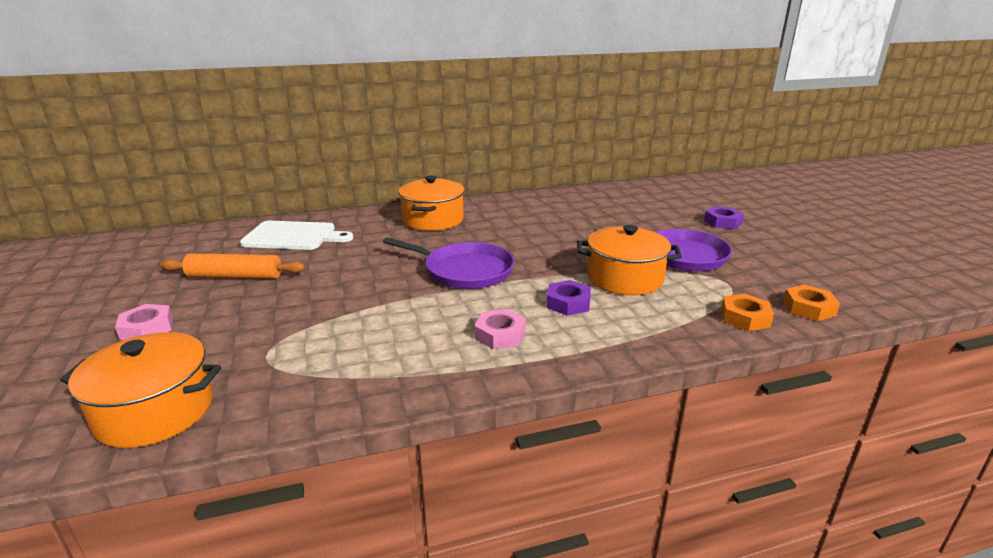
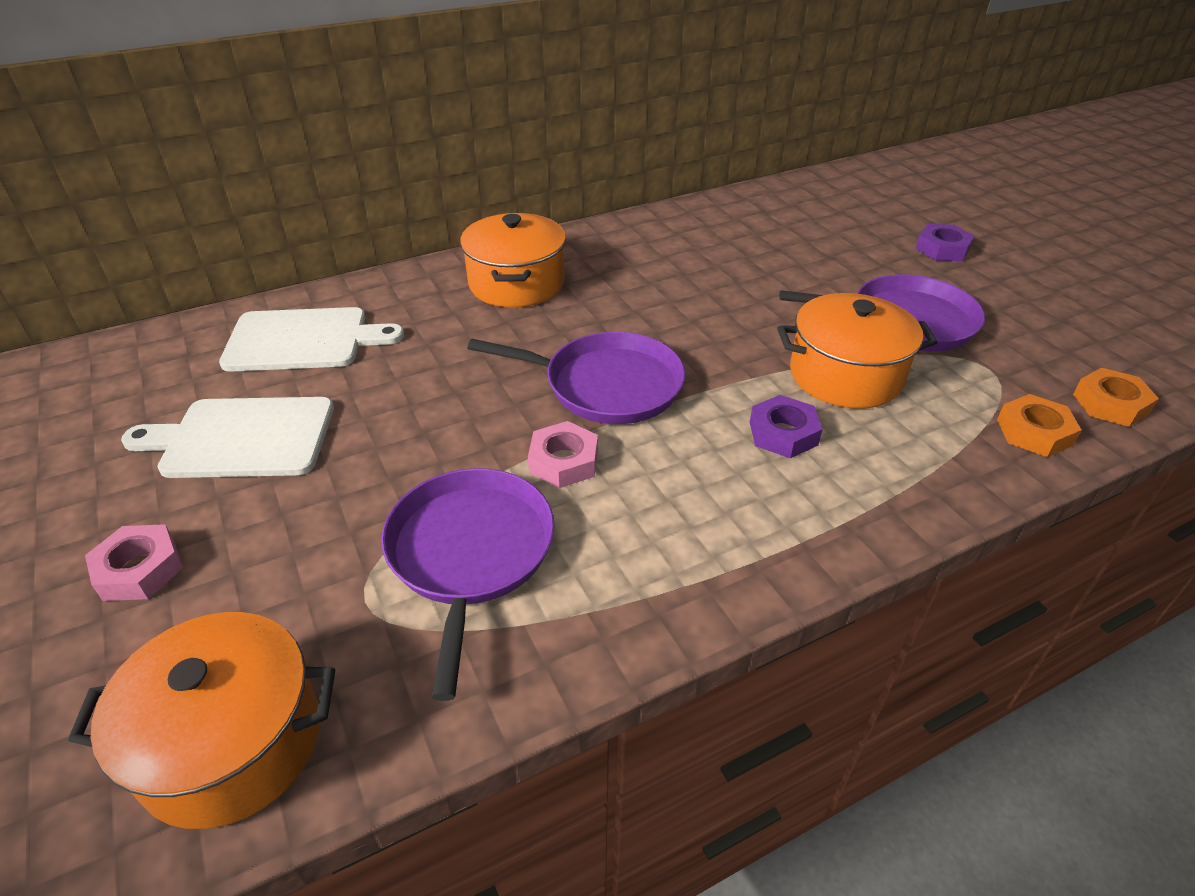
camera: 10 degrees left, 15 degrees up
(235, 276) = (242, 438): orange rolling pin -> white cutting board
(339, 341) = (470, 553): none -> purple pan
(500, 335) = (708, 509): pink nut -> pink nut (564, 461)

